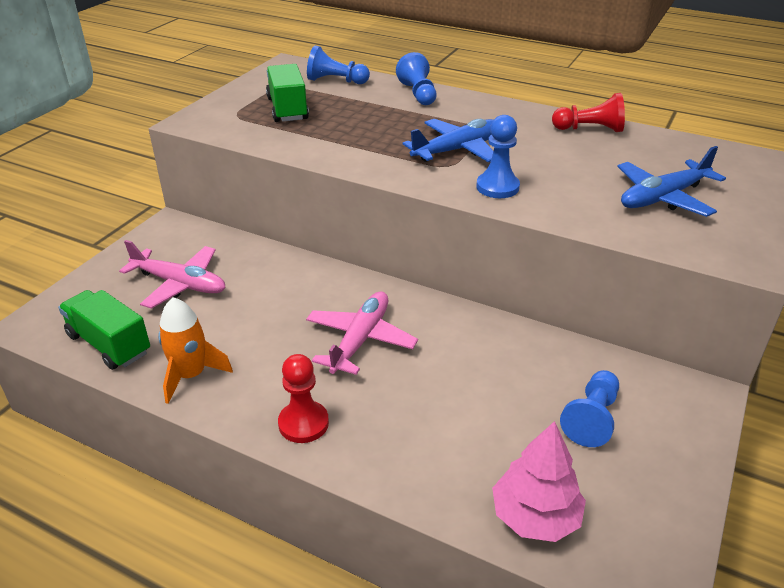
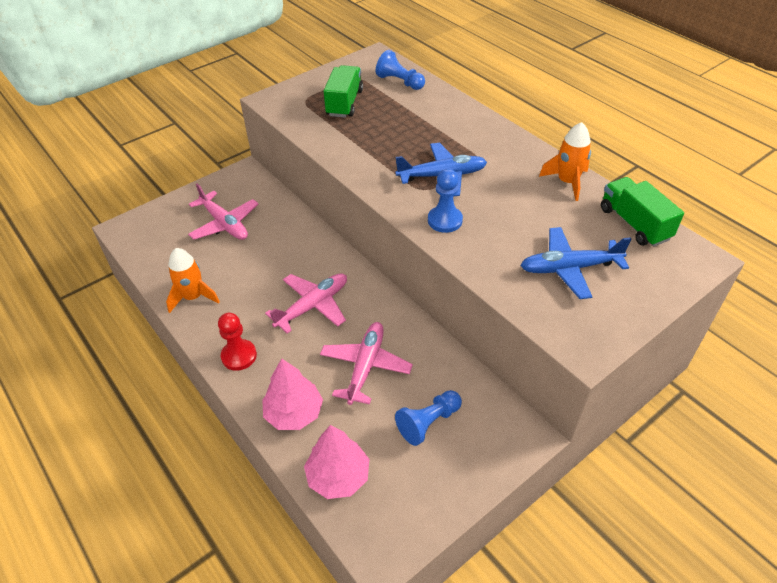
camera: 25 degrees right, 10 degrees up
(109, 344) = (159, 257): green truck -> green truck (634, 224)
(418, 94) = (454, 110): blue pawn -> none
(424, 464) = (294, 413): none -> pink tree
(473, 384) = (365, 366): none -> pink plane
(589, 129) = (567, 182): red pawn -> orange rocket

